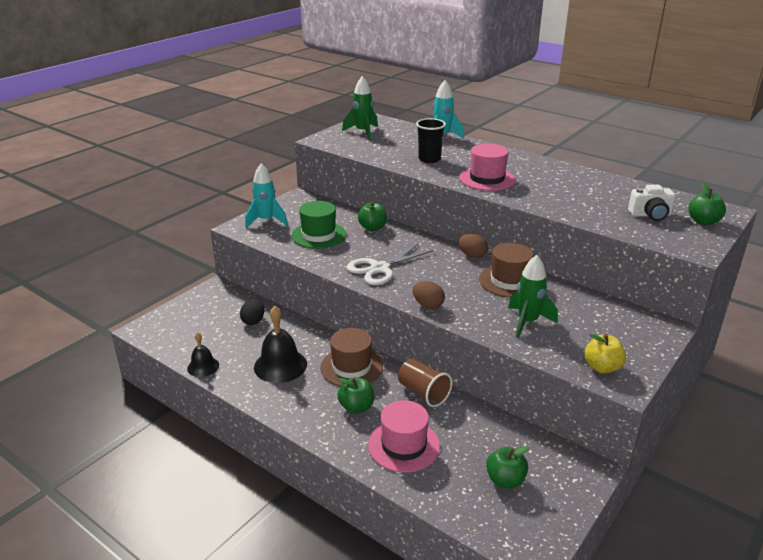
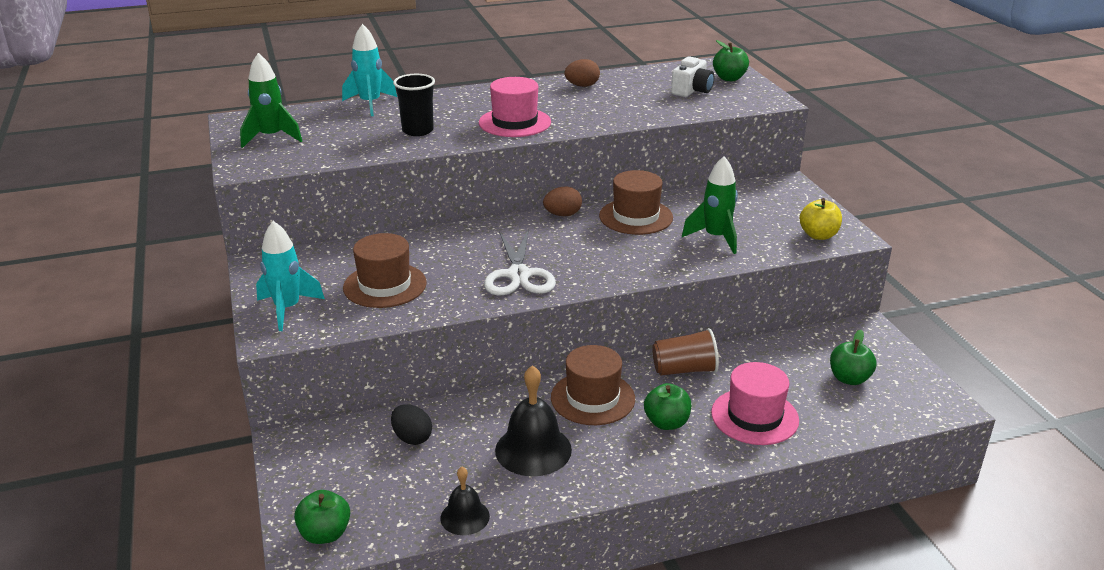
camera: 55 degrees left, 0 degrees up
(318, 235) = (385, 285): green hat -> brown hat
(372, 228) = (420, 245): green apple -> green apple (325, 534)
(428, 305) = (627, 276): brown egg -> brown egg (582, 86)

